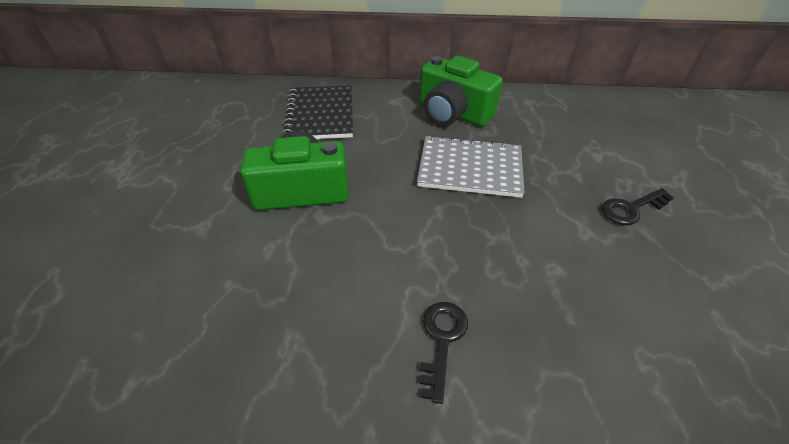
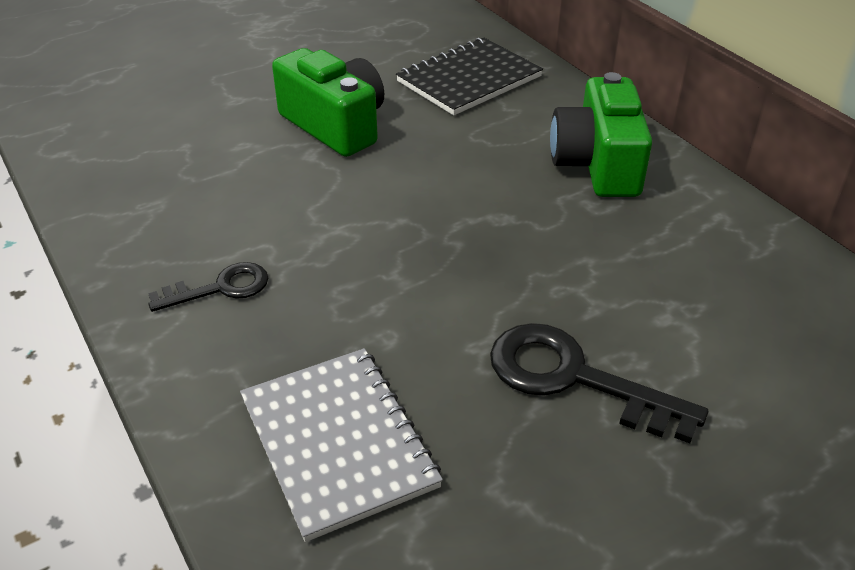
camera: 55 degrees right, 5 degrees down
(470, 168) = (498, 217): grey notebook -> grey notebook (338, 442)
(631, 208) = (574, 378): black key -> black key, size x1.66

